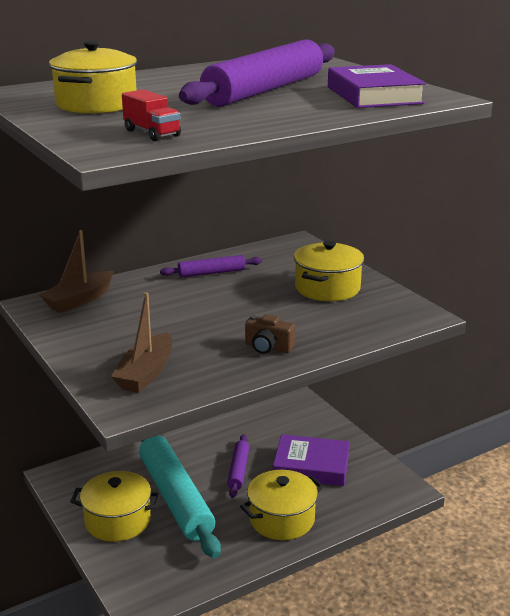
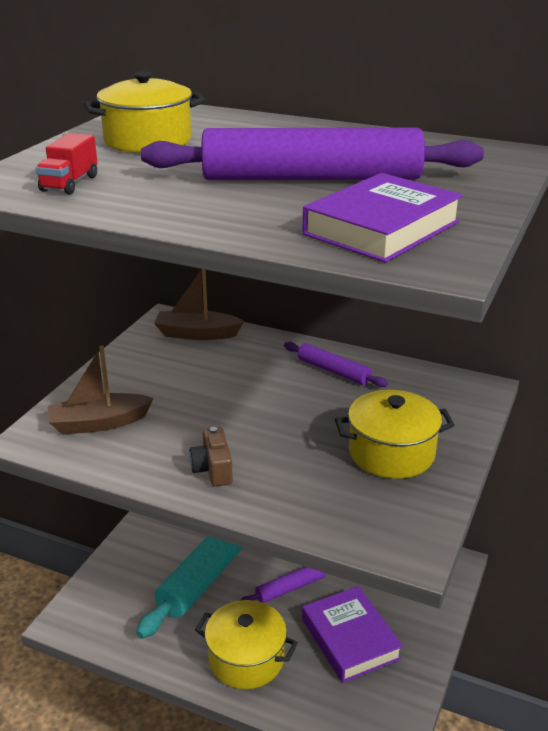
camera: 55 degrees right, 5 degrees up
(118, 520) = (154, 550): yellow pot -> none

